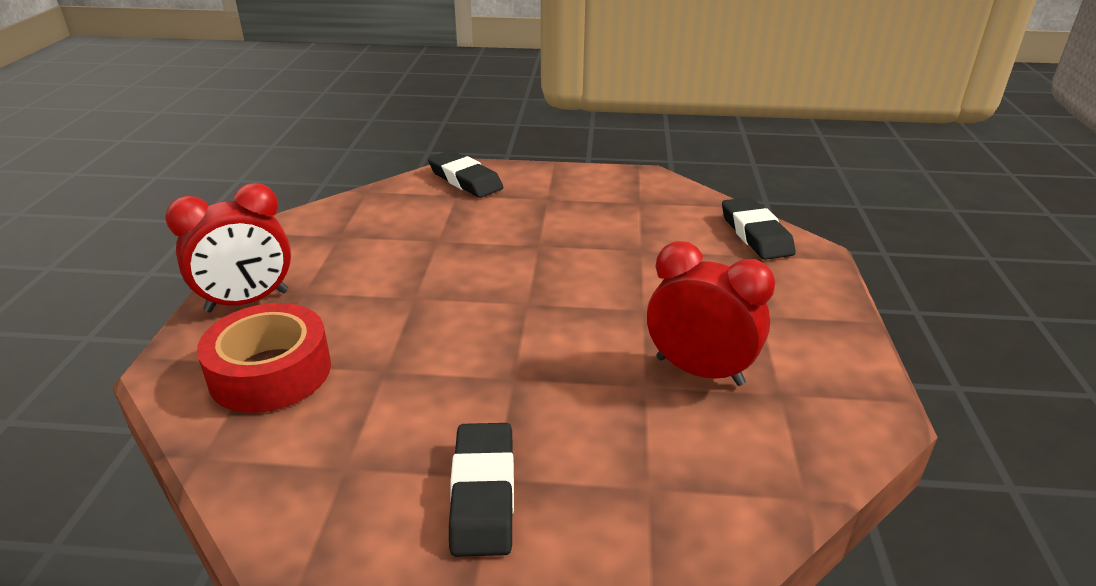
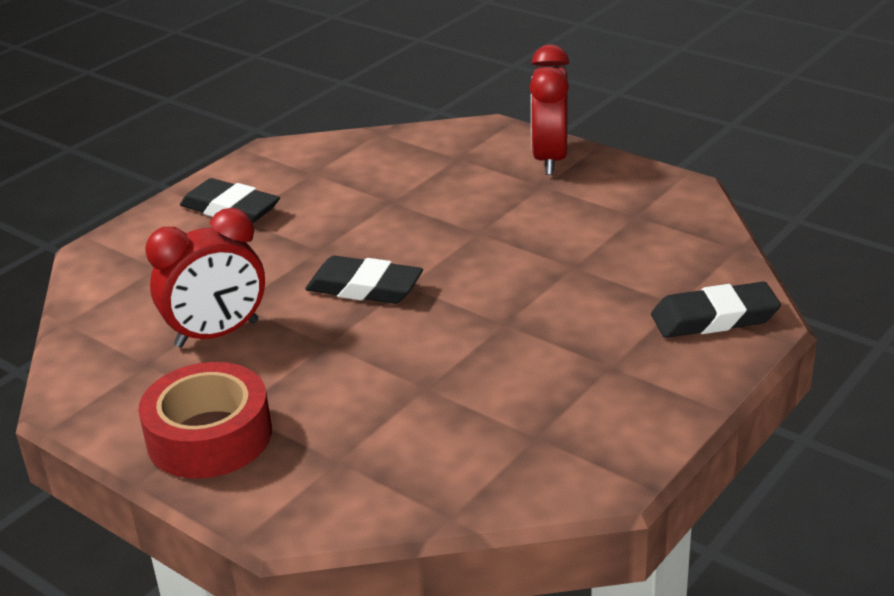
camera: 125 degrees right, 0 degrees up
(270, 372) = (440, 159): red tape -> red tape (209, 436)
(756, 234) = (365, 492): black eraser -> black eraser (364, 287)

